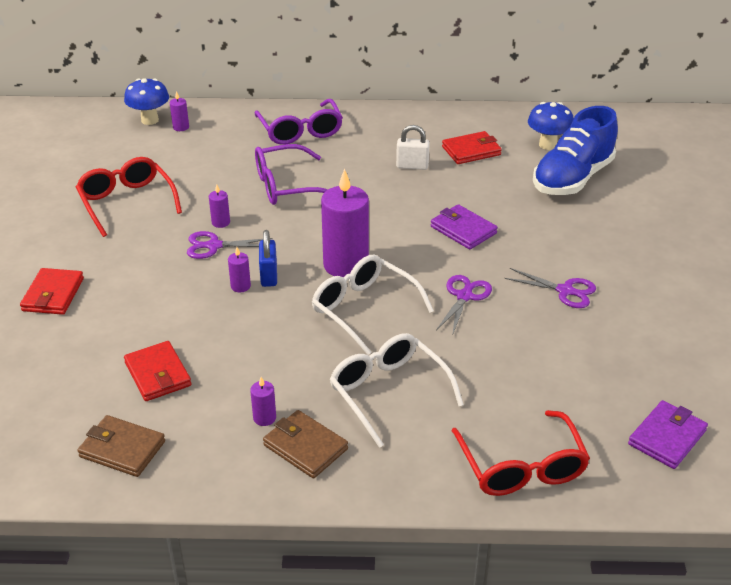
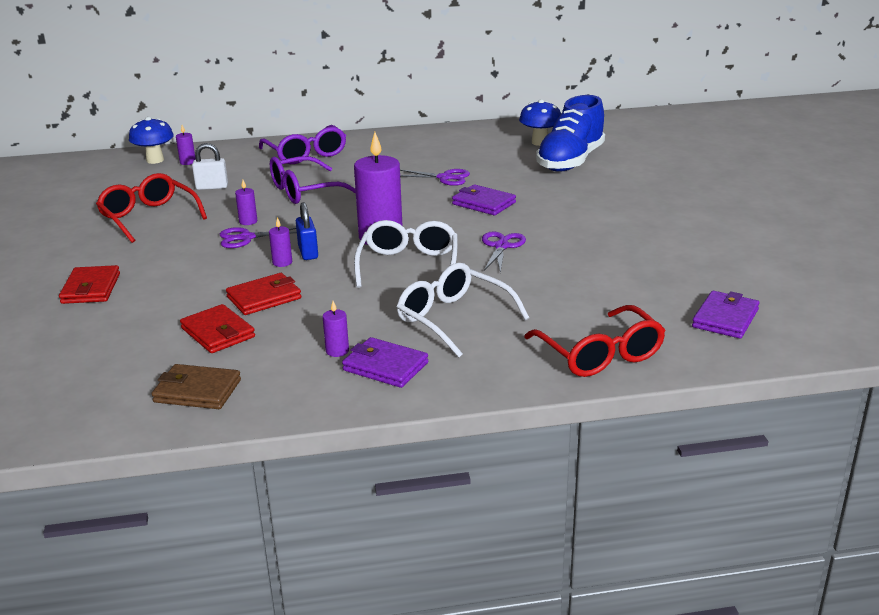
camera: 10 degrees left, 10 degrees down
(305, 447) = (385, 366): brown wallet -> purple wallet
(363, 309) = (408, 265): white glasses -> white glasses turned 60 degrees clockwise
(412, 166) = (420, 167): white padlock -> white padlock (212, 187)
(471, 151) = (471, 152): red wallet -> red wallet (264, 298)
(565, 291) = (593, 233): purple scissors -> purple scissors (444, 178)

